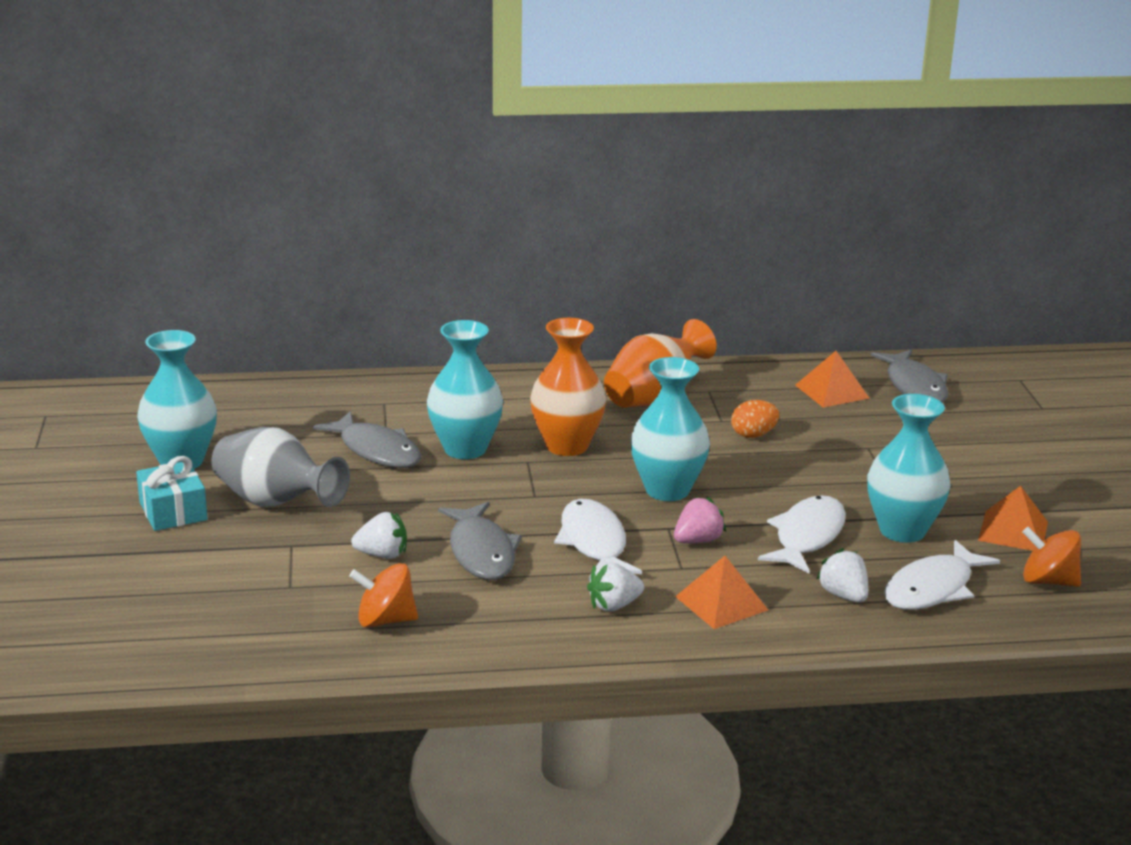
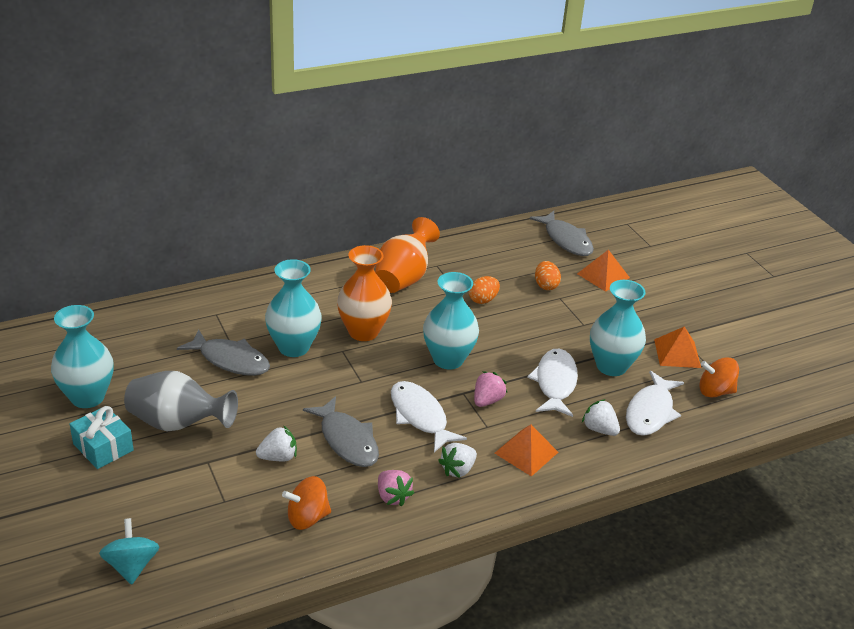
camera: 20 degrees left, 10 degrees up
(143, 629) = (131, 566): none -> turquoise spinning top
(509, 618) = (392, 496): none -> pink strawberry
(831, 391) = (516, 253): orange pyramid -> orange pyramid (603, 275)
(855, 431) = (545, 285): none -> orange egg

